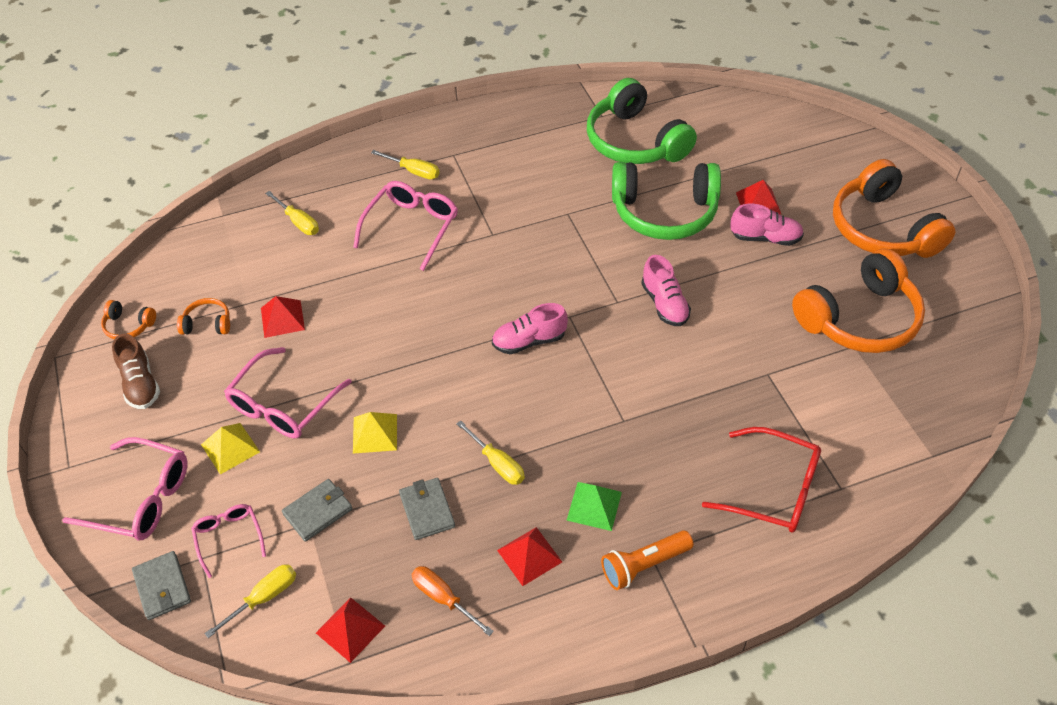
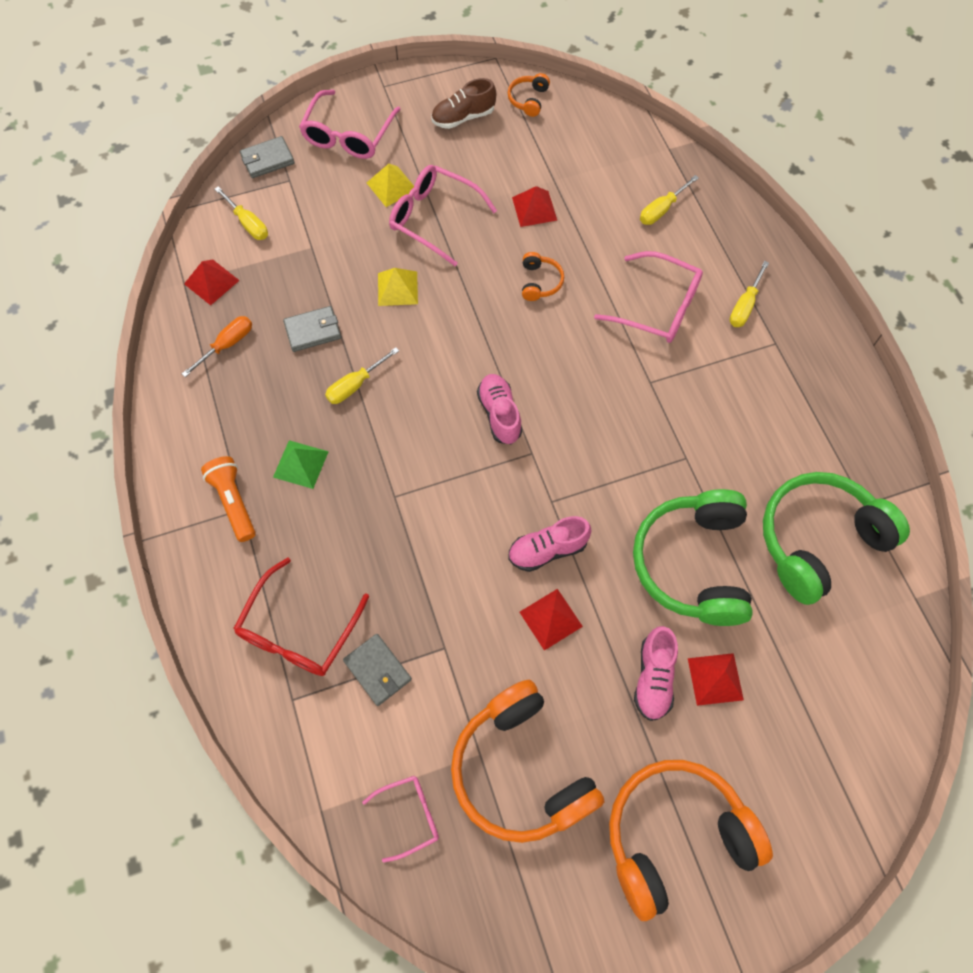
camera: 90 degrees right, 15 degrees up
(207, 324) = (529, 154): orange headphones -> orange headphones (539, 282)
(229, 538) = (304, 195): pink glasses -> pink glasses (409, 816)
(318, 512) = (321, 252): grey wallet -> grey wallet (377, 670)
(529, 556) = (257, 409): red pyramid -> red pyramid (550, 619)

